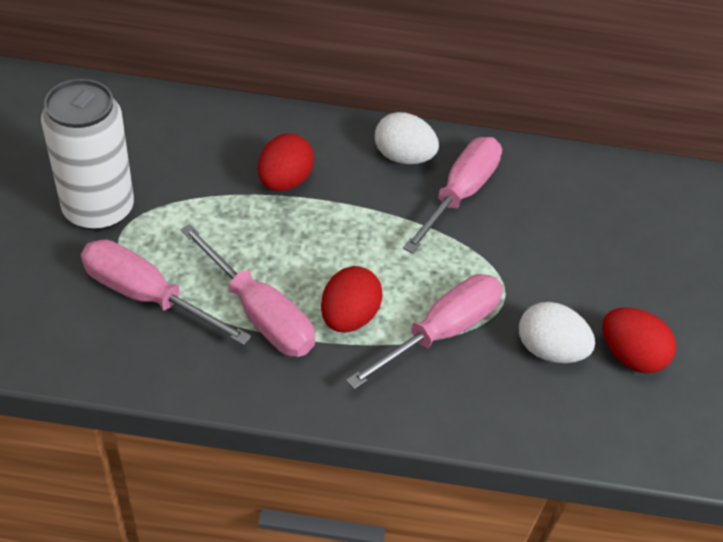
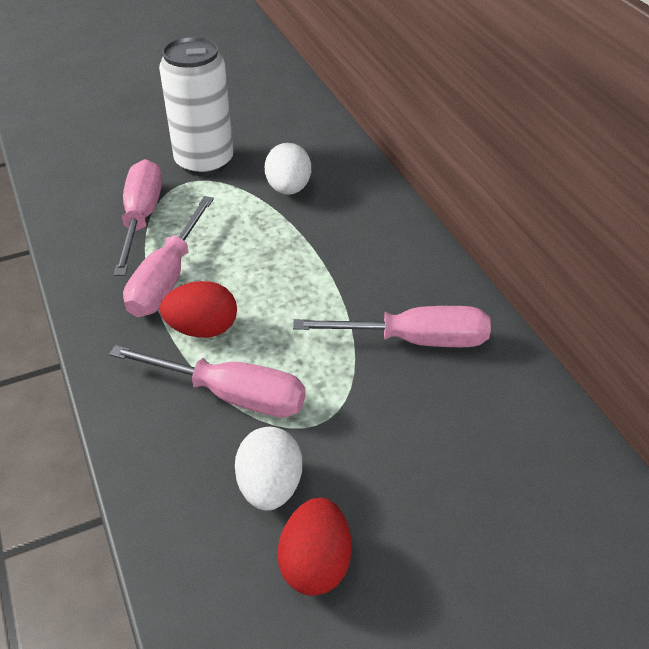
camera: 65 degrees right, 5 degrees down
(284, 181) = (320, 231): red egg -> none
(403, 157) = (422, 285): white egg -> white egg (288, 189)

